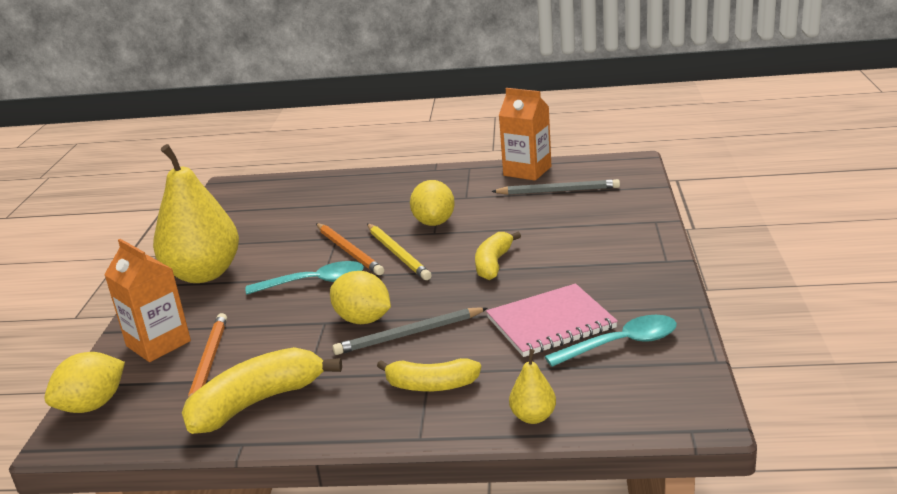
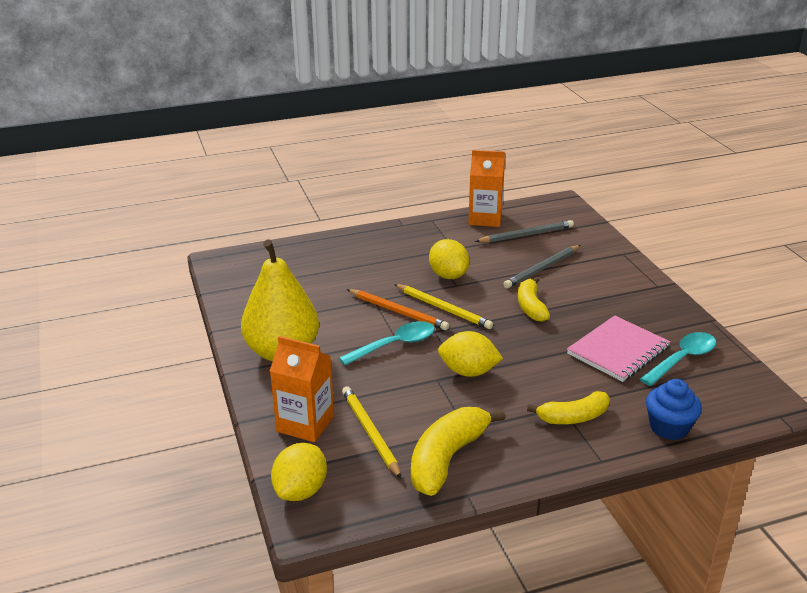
camera: 25 degrees left, 5 degrees up
(208, 363) = (370, 433): orange pencil -> yellow pencil
(409, 334) = (518, 378): grey pencil -> grey pencil (542, 269)
(533, 417) = (669, 427): yellow pear -> blue cupcake

